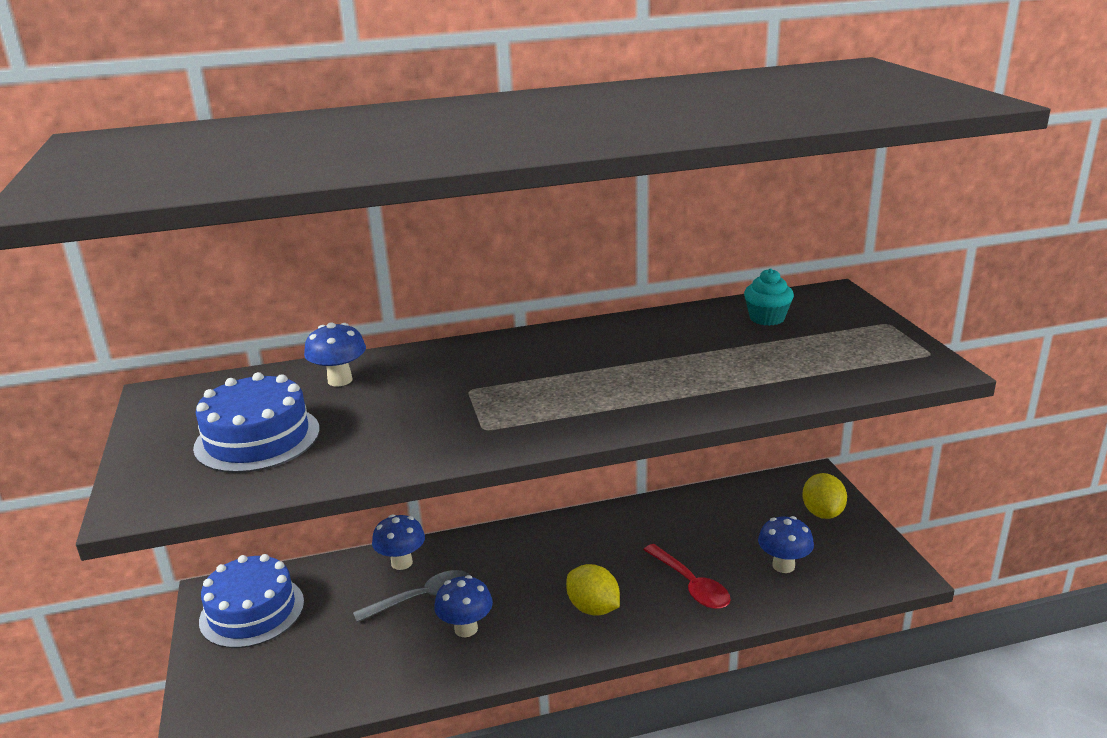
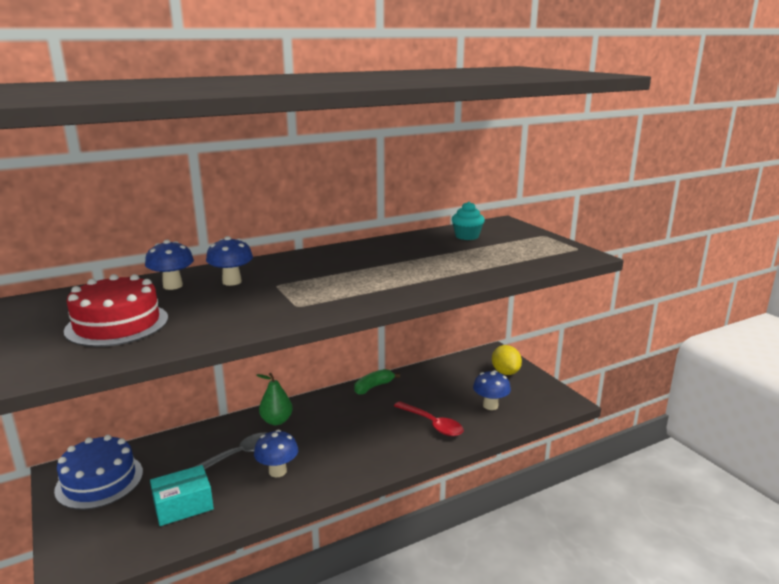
camera: 15 degrees left, 5 degrees down
(257, 438) = (117, 324): blue cake -> red cake
(341, 660) = (183, 505): none -> turquoise box
(401, 562) = (216, 433): blue mushroom -> blue mushroom (232, 282)
(482, 553) = (276, 421): none -> green pear
(593, 608) = (368, 446): yellow lemon -> none
(624, 516) = (373, 387): none -> green banana

